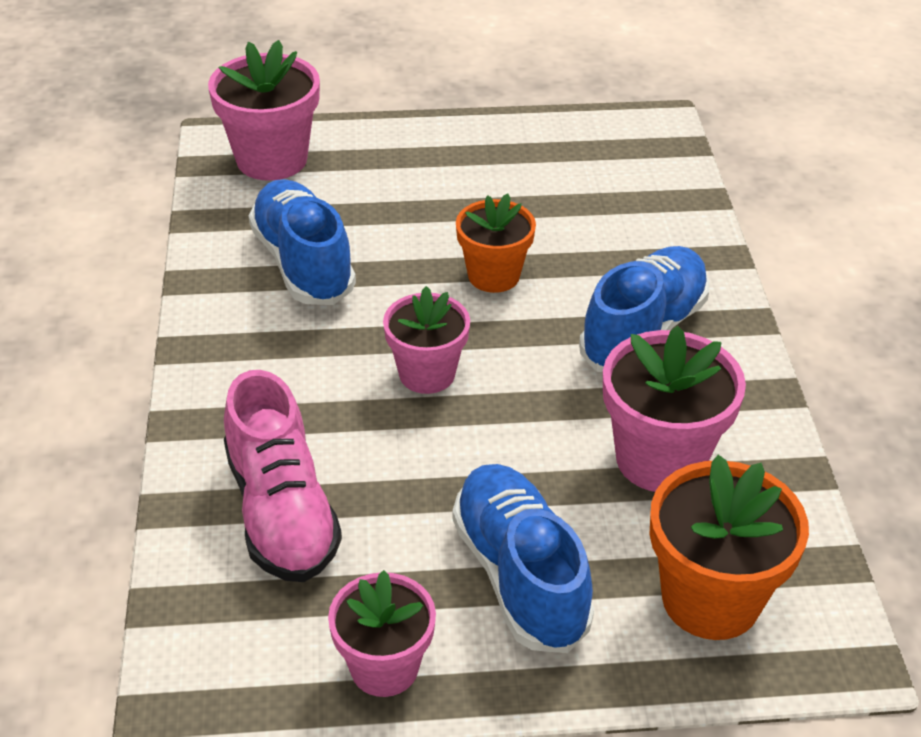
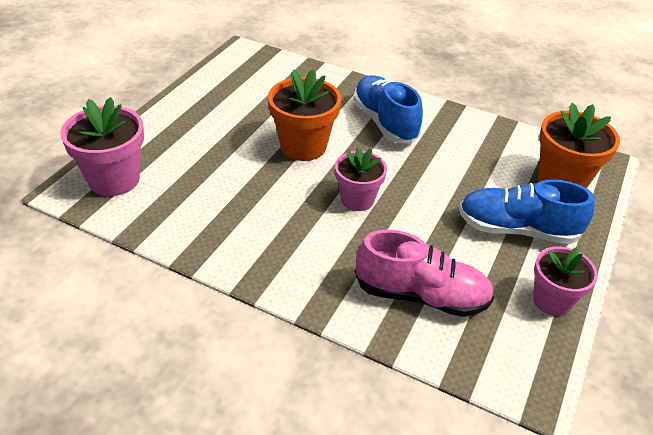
camera: 60 degrees left, 0 degrees up
(303, 263) = (224, 206): blue shoe -> none
(493, 275) = (303, 146): orange flower pot -> orange flower pot, size x1.50
(660, 459) = (471, 156): pink flower pot -> none

